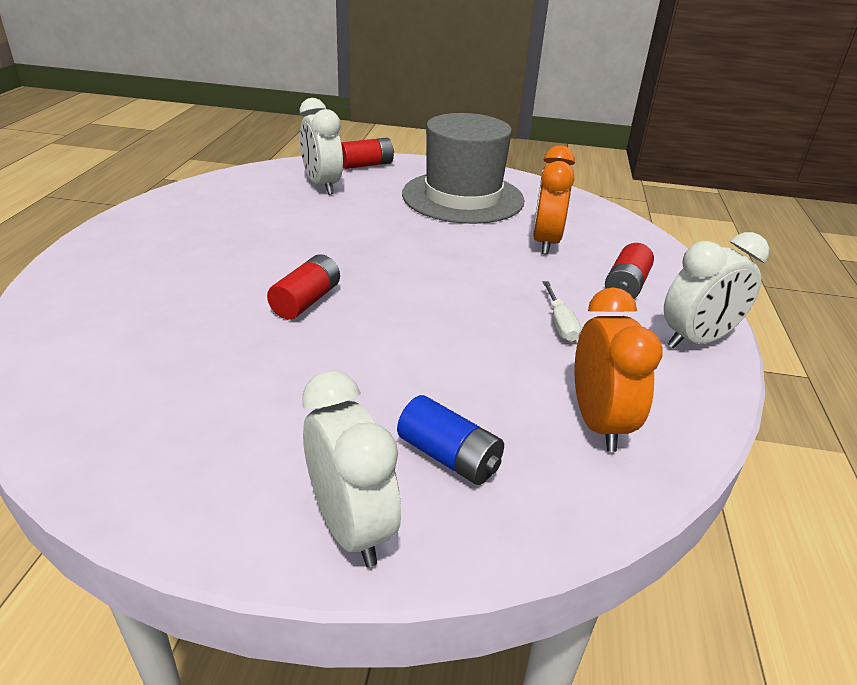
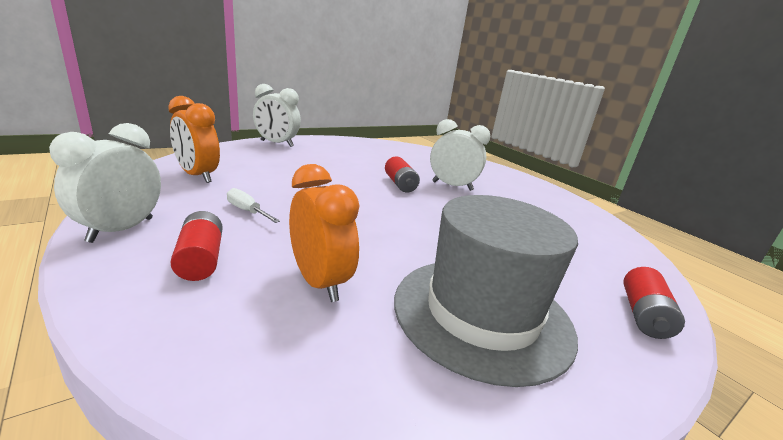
camera: 135 degrees right, 10 degrees down
(322, 186) = (580, 261): white clock -> white clock (452, 186)
(449, 456) = (261, 157): blue battery -> none

